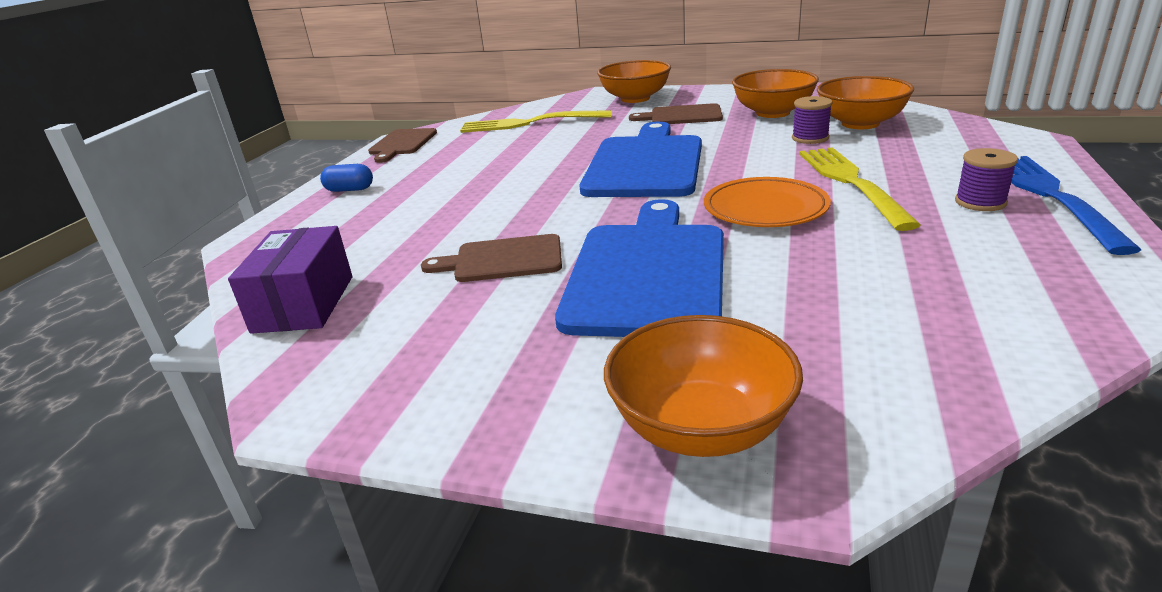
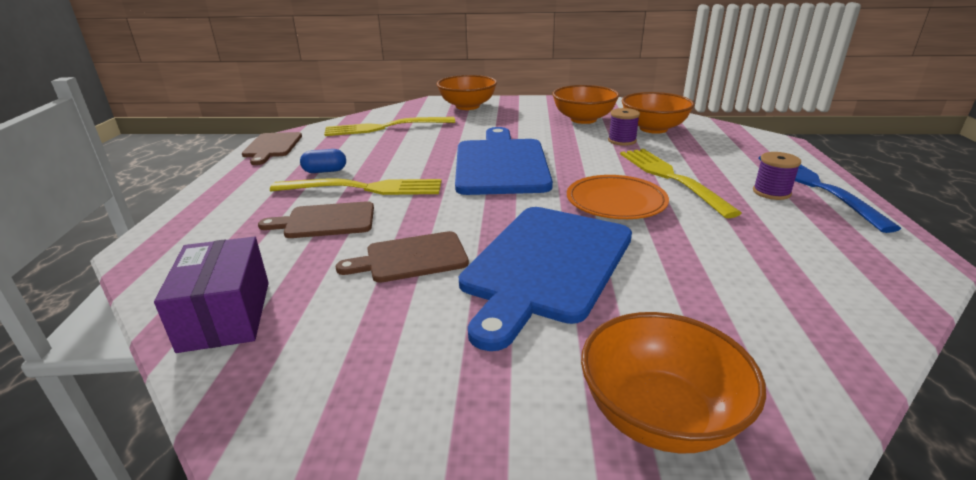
camera: 15 degrees left, 0 degrees up
(350, 190) = (235, 192): blue capsule -> blue capsule (325, 171)
(481, 188) = (364, 188): none -> yellow fork
(647, 273) = (546, 265): blue cutting board -> blue cutting board turned 150 degrees counterclockwise
(682, 116) = (513, 121): brown cutting board -> brown cutting board (326, 221)

